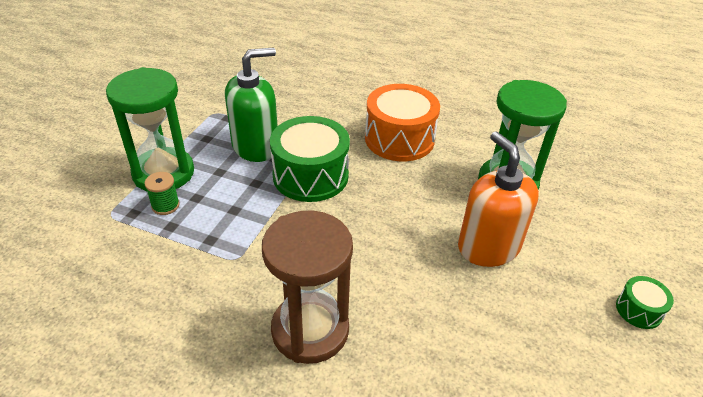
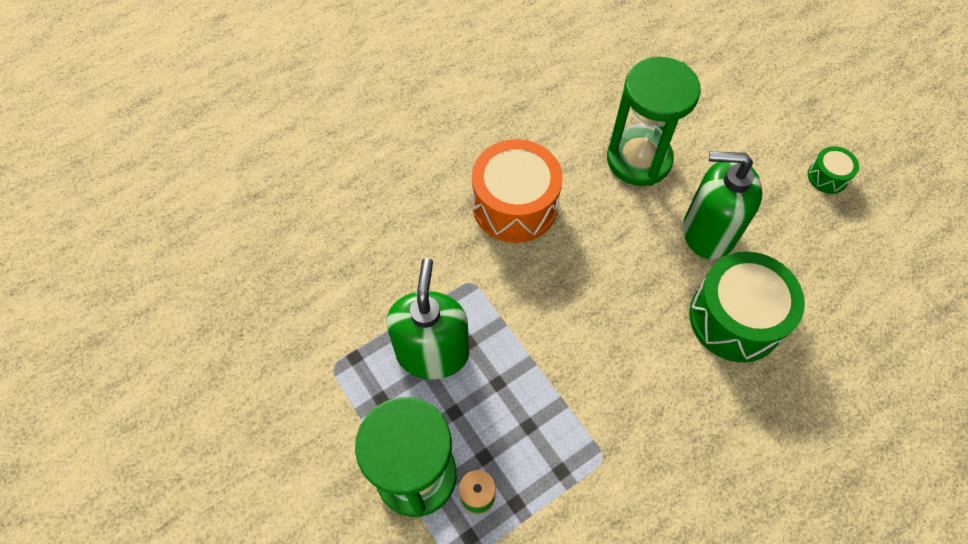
camera: 55 degrees left, 20 degrees up
(310, 175) = (520, 322): green drum -> green drum (735, 318)
(310, 330) = (728, 435): brown hourglass -> none
(488, 247) = (708, 231): orange soap dispenser -> green soap dispenser

